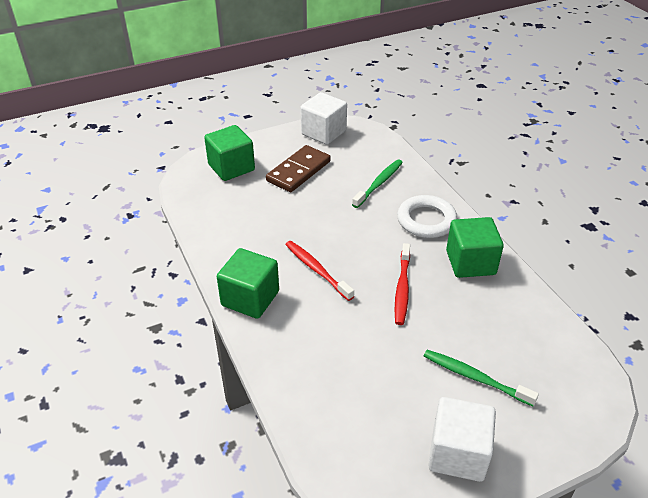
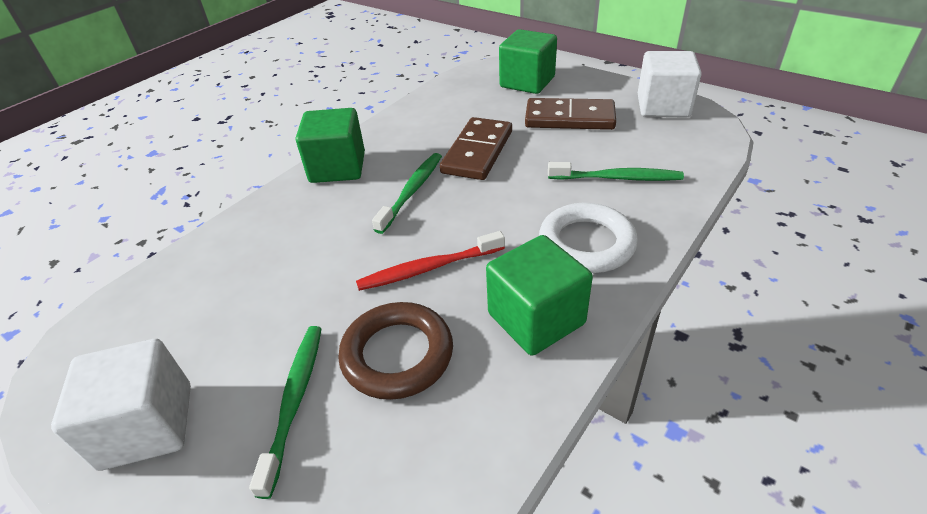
camera: 65 degrees right, 0 degrees up
(298, 224) = (478, 152): none -> brown domino
(317, 270) = (412, 191): red toothbrush -> green toothbrush
(464, 324) = (397, 355): none -> brown ring

